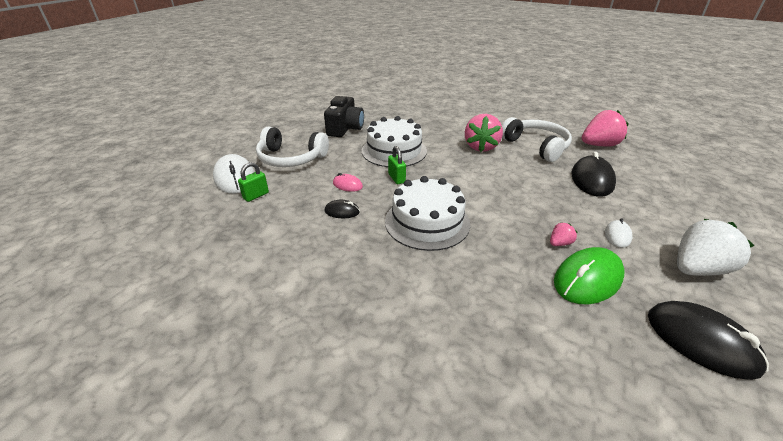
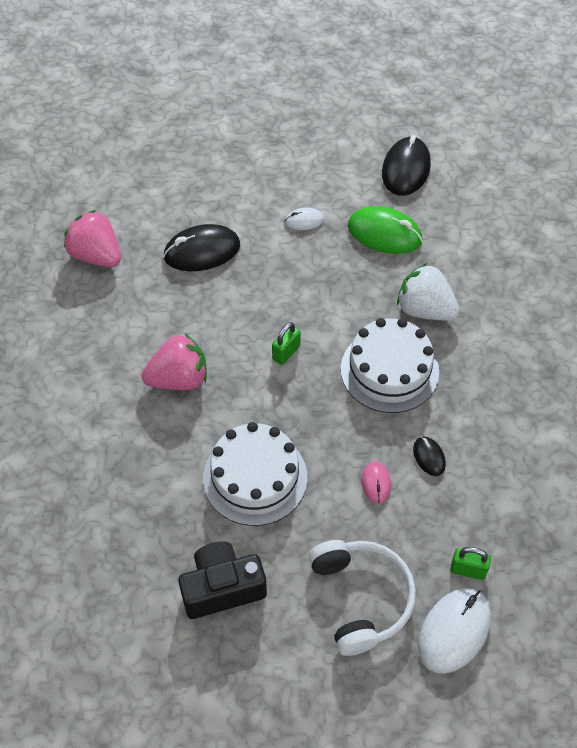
camera: 120 degrees left, 20 degrees up
(396, 178) = (325, 438): green padlock -> green padlock (286, 353)
(536, 146) = (139, 319): white headphones -> none
(559, 243) = (347, 259): pink strawberry -> none
(697, 269) = (318, 169): white strawberry -> white strawberry (425, 309)

